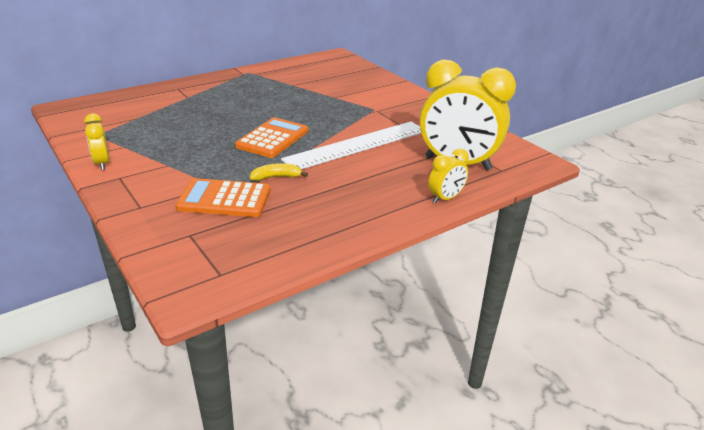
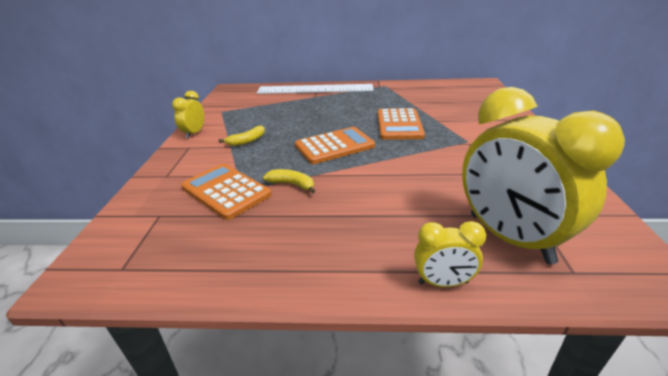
camera: 40 degrees right, 0 degrees up
(178, 155) = (247, 141): none -> yellow banana
(306, 107) = (399, 125): none -> orange calculator
(357, 145) = (406, 174): white ruler -> white ruler (315, 89)

